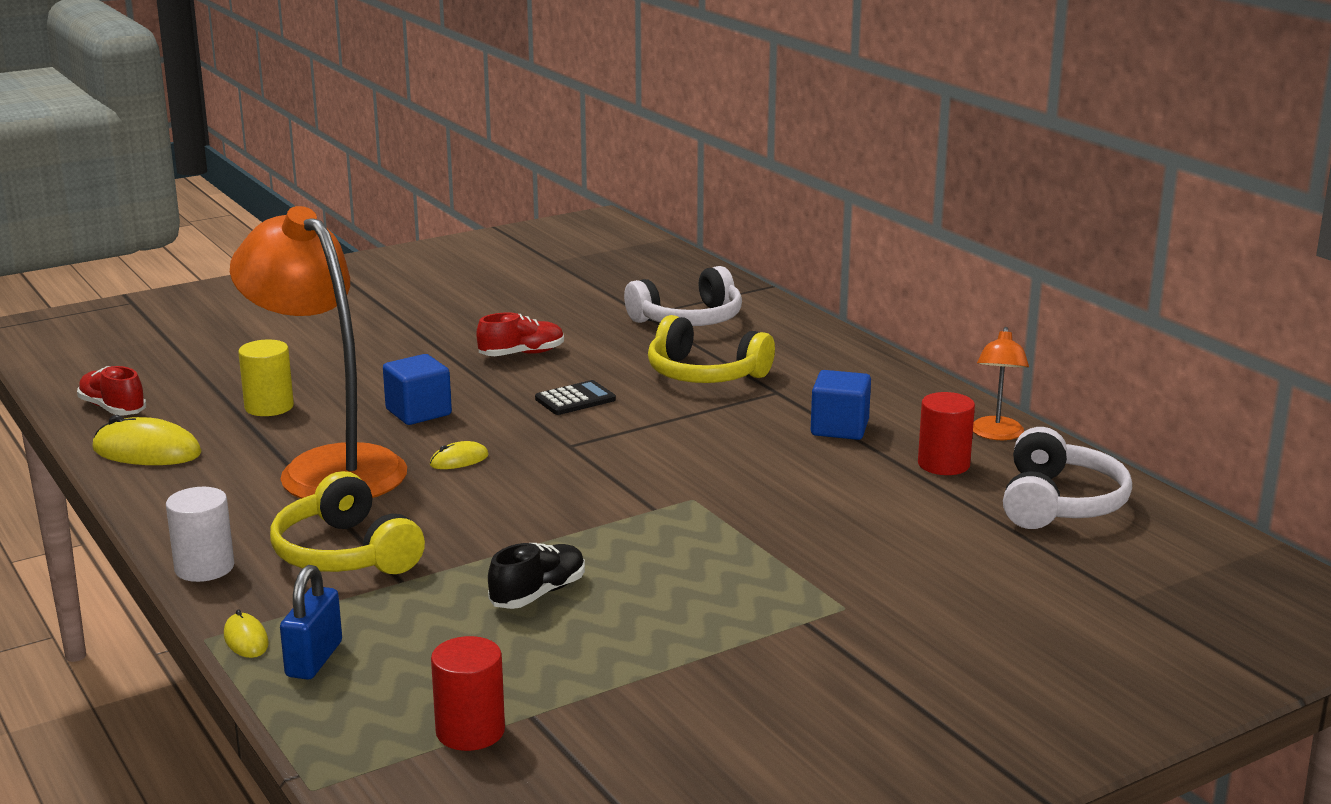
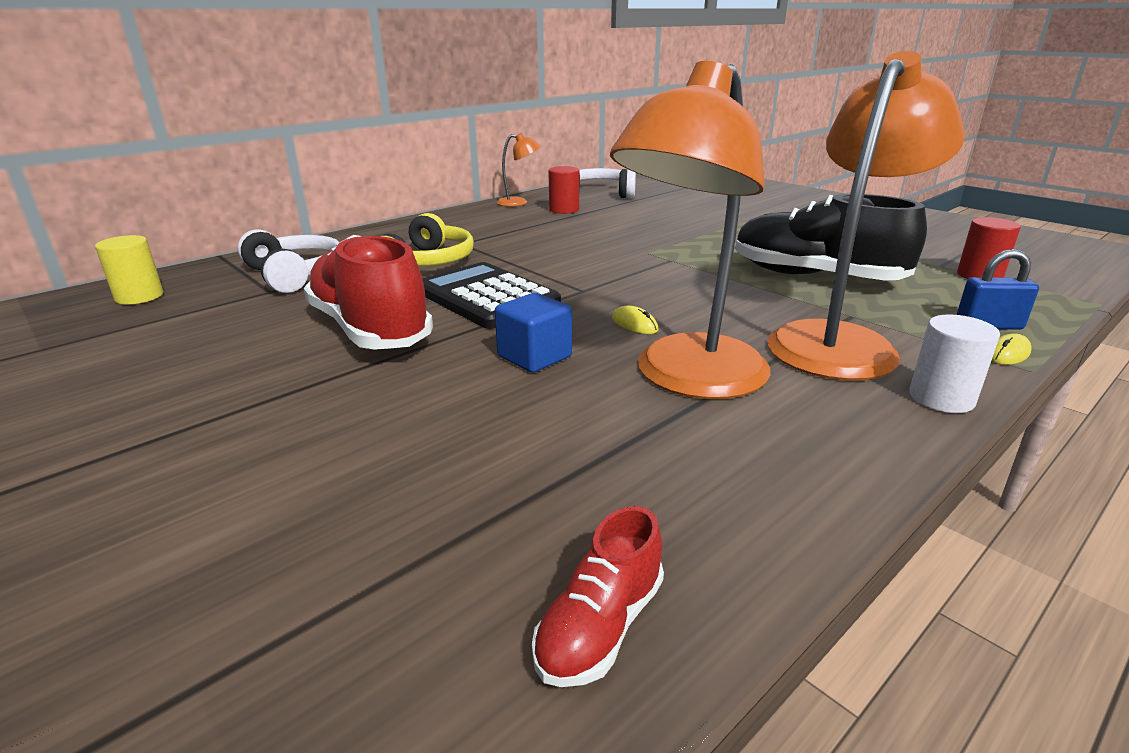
camera: 100 degrees left, 5 degrees up
(147, 451) = (735, 522): yellow mouse -> none
(269, 407) = (545, 453): yellow cylinder -> yellow cylinder (139, 296)
(345, 554) = (839, 341): yellow headphones -> orange lamp
(521, 354) = (370, 329): red shoe -> red shoe, size x2.09
(538, 594) = (815, 276): black shoe -> black shoe, size x2.09
(575, 399) = (487, 297): black calculator -> black calculator, size x2.08
(839, 428) = (521, 228): blue cube -> none

